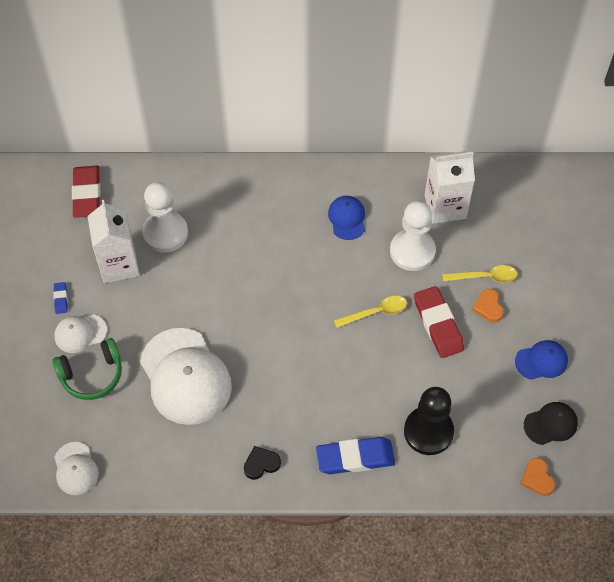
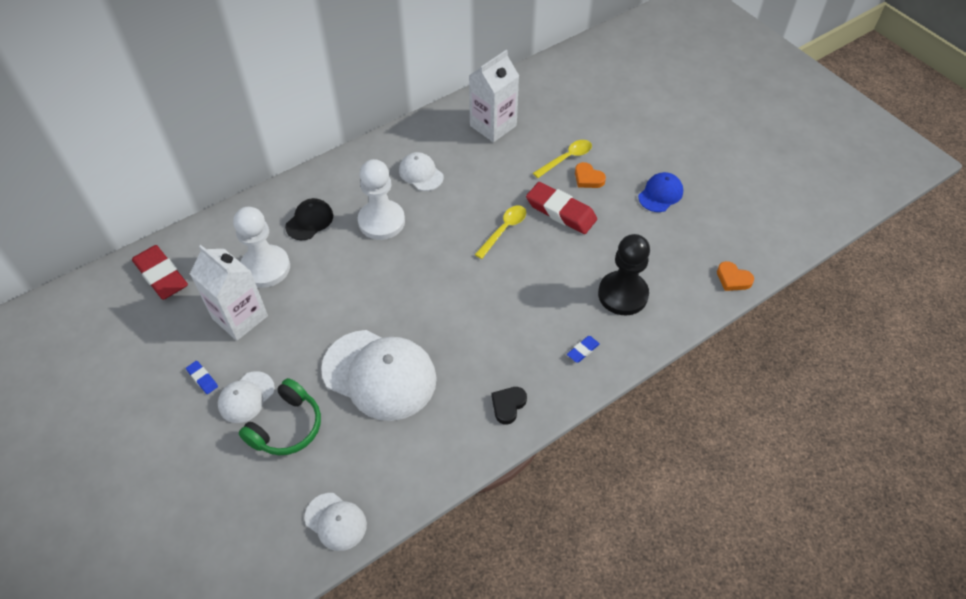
camera: 35 degrees left, 5 degrees down
(347, 218) = (421, 173): blue cap -> white cap
(355, 458) = (583, 350): blue eraser -> blue eraser, size x0.46
(412, 251) = (494, 170): white pawn -> white pawn (381, 221)
(550, 424) = (707, 234): black cap -> black cap (309, 221)

